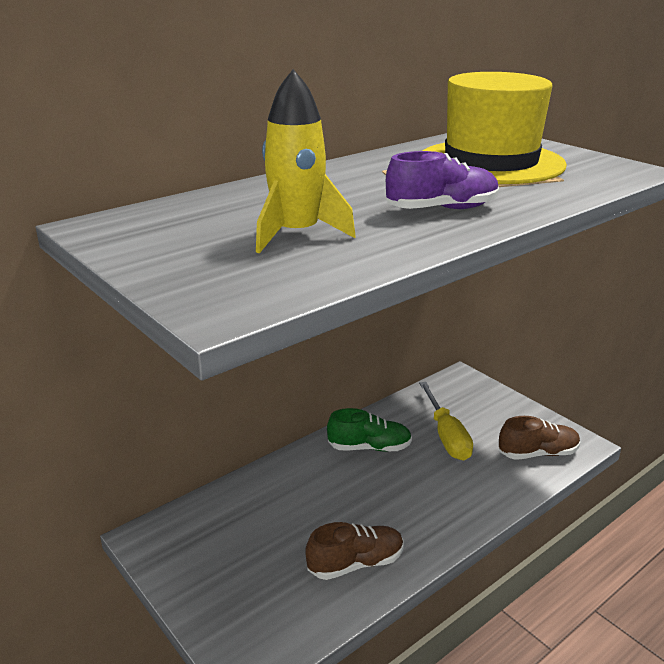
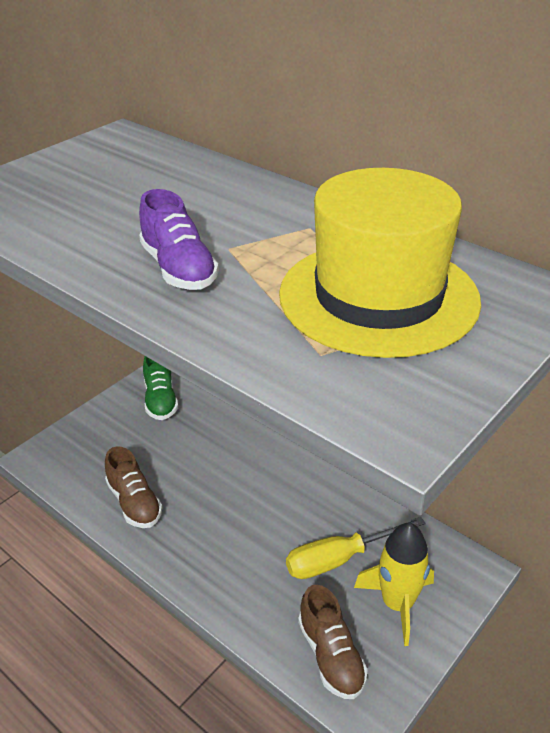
camera: 80 degrees right, 10 degrees up
(297, 234) = (102, 205): yellow rocket -> yellow rocket (397, 603)
(369, 447) = (298, 493): green shoe -> green shoe (160, 400)

